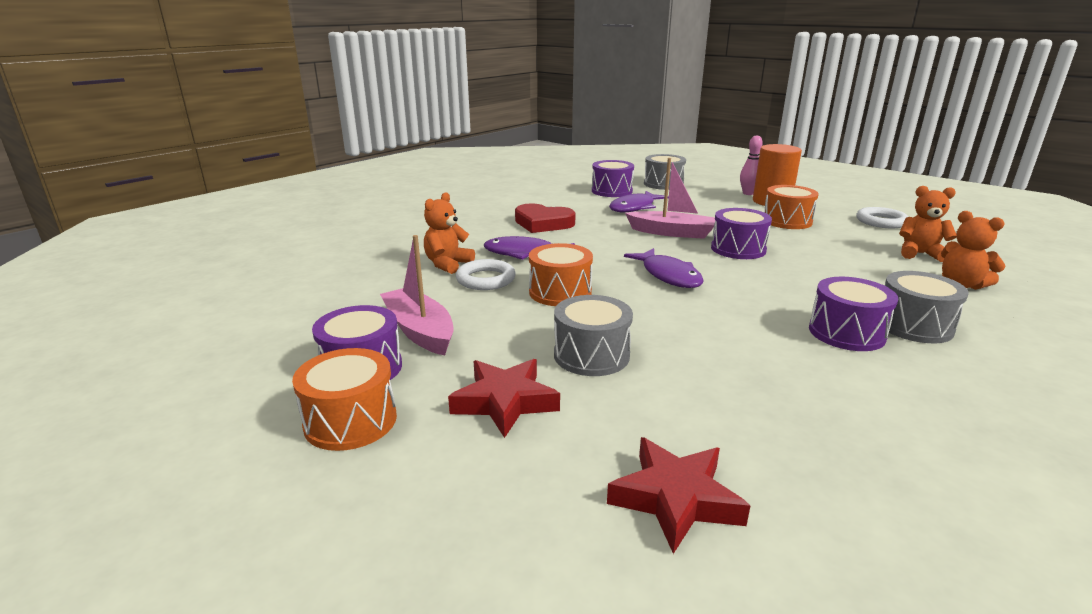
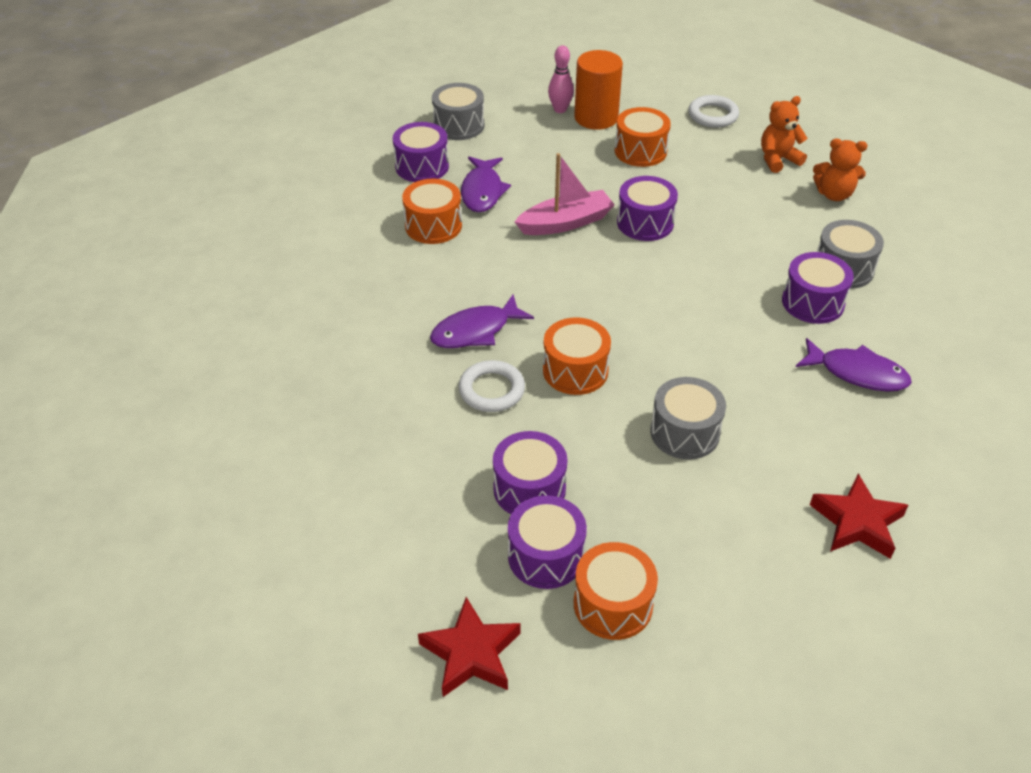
camera: 40 degrees left, 20 degrees up
(419, 331) = (529, 489): pink boat -> purple drum
(448, 264) = (427, 389): orange teddy bear -> none
(505, 402) = (685, 516): red star -> red star (471, 653)
(543, 223) = (427, 268): red heart -> none
(577, 210) = (433, 225): none -> orange drum
(668, 276) = (632, 296): purple fish -> purple fish (857, 373)

